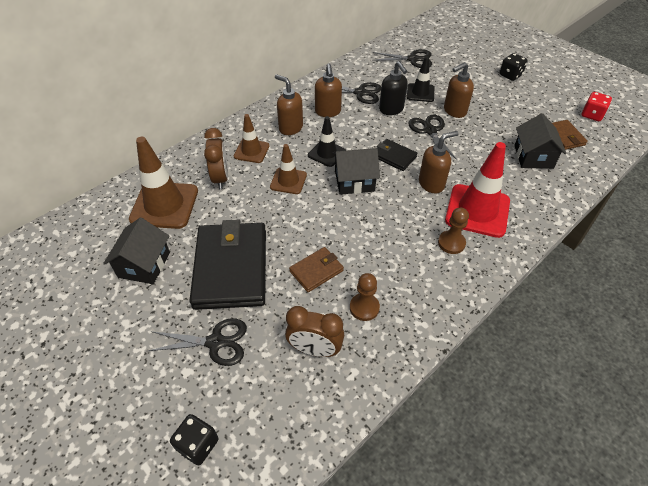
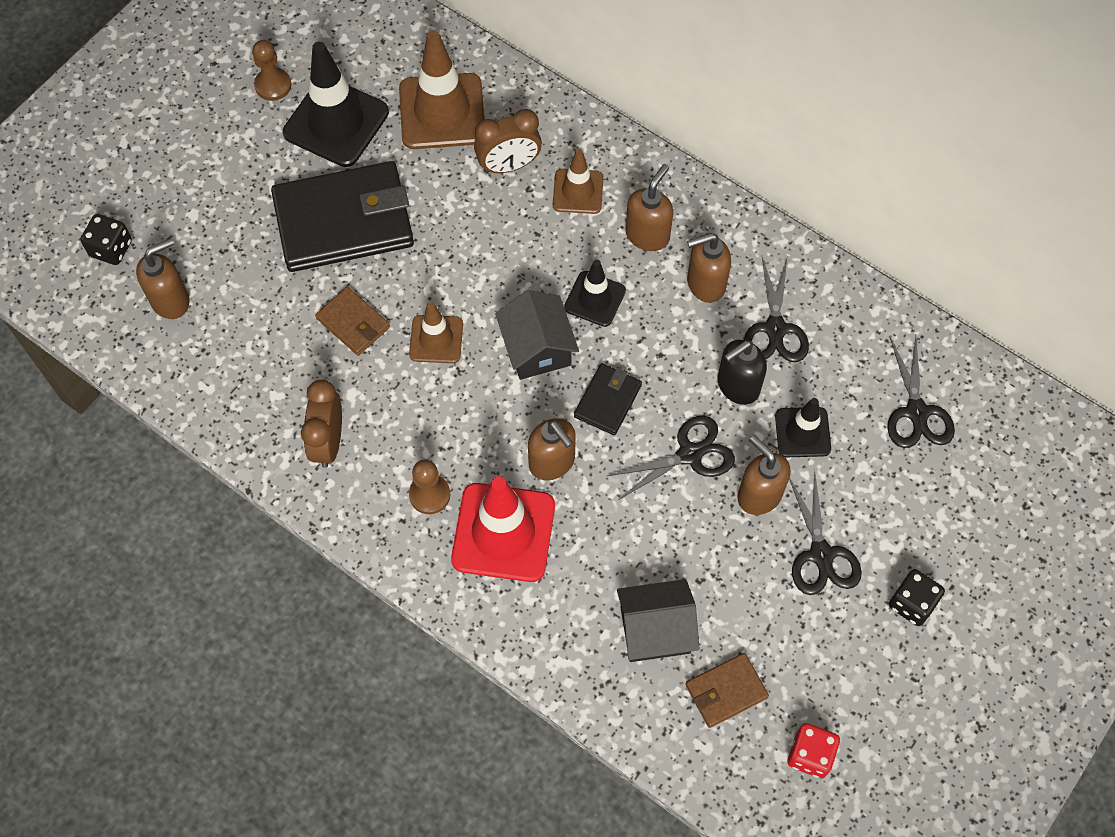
camera: 80 degrees right, 15 degrees up
(144, 264) = (336, 122): black house -> black traffic cone
(215, 342) = (233, 232): black scissors -> black scissors (821, 554)
(266, 395) = (171, 300): none -> brown soap dispenser
(288, 181) = (520, 256): brown traffic cone -> brown traffic cone (436, 339)
(315, 349) = (234, 341): brown clock -> brown clock (328, 442)
(364, 308) = (301, 389): brown pawn -> brown pawn (273, 85)

